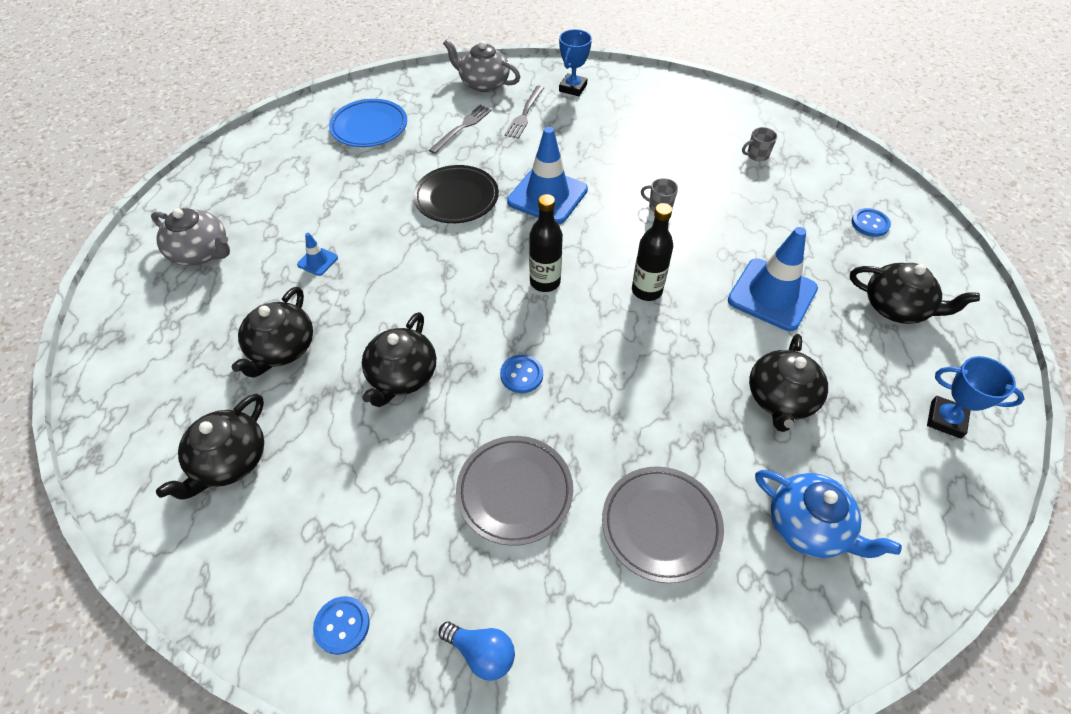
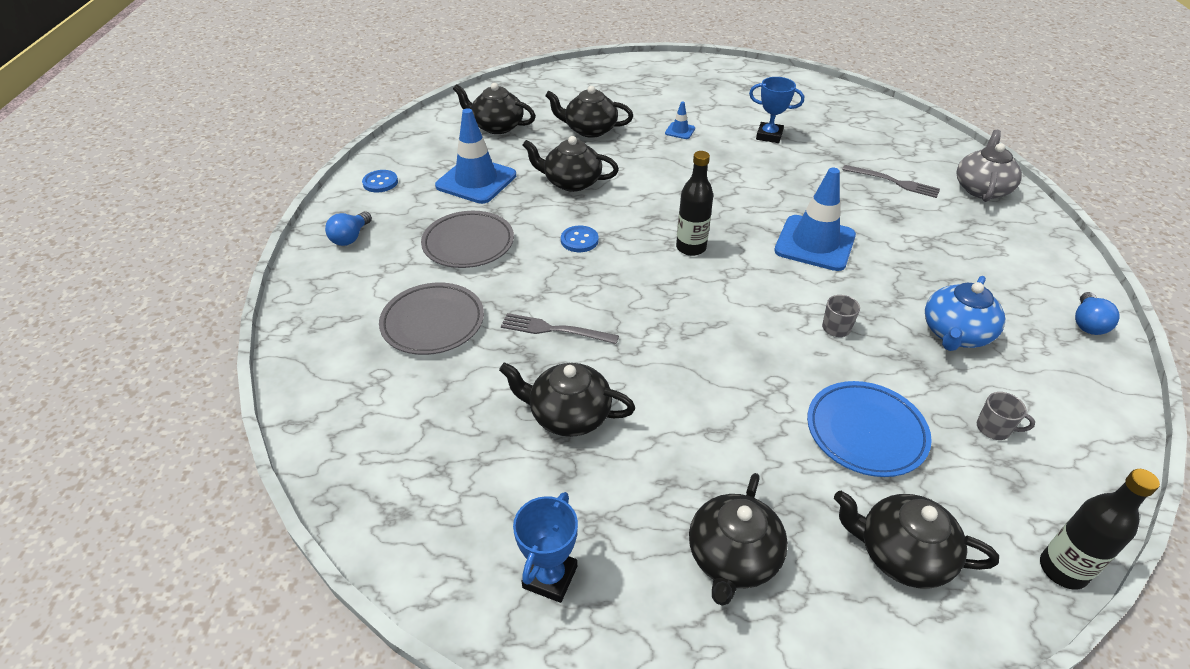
camera: 85 degrees right, 10 degrees down
(201, 252) = (673, 85): grey teapot -> none
(369, 127) = (860, 131): blue plate -> blue plate (865, 432)
(456, 198) = (784, 188): black plate -> none
(525, 114) = (946, 220): grey fork -> grey fork (555, 330)
(573, 88) = (1024, 253): blue trophy -> blue trophy (769, 136)
(646, 290) = (698, 316): black bottle -> black bottle (1062, 569)
(652, 85) = (1087, 323): none -> blue light bulb
(757, 155) = (994, 429): grey mug -> grey mug turned 135 degrees clockwise
(772, 294) = (720, 421): blue traffic cone -> blue traffic cone (476, 181)
(808, 526) = (422, 422): blue teapot -> blue teapot (955, 334)
(870, 224) = (901, 554): blue button -> black teapot

